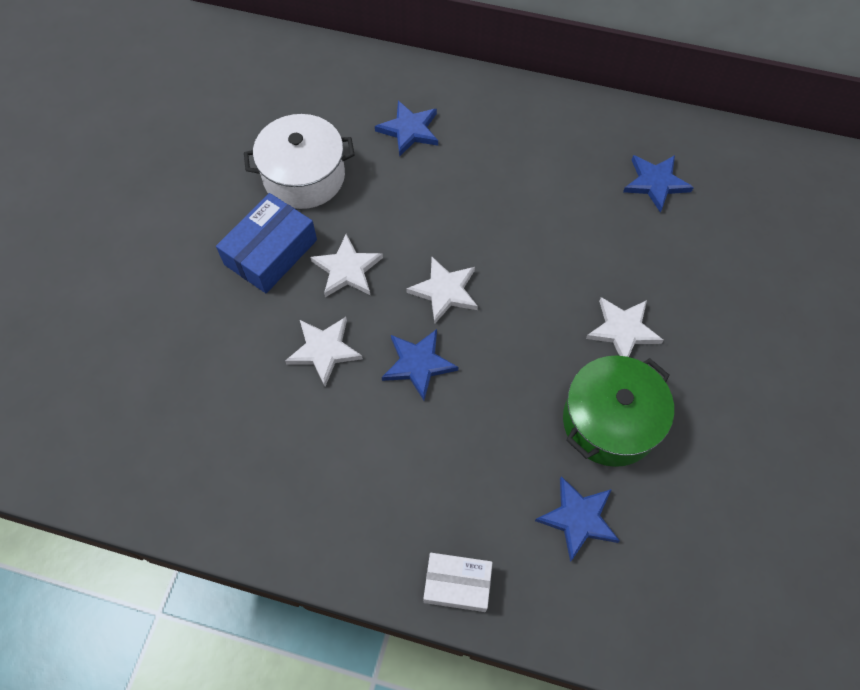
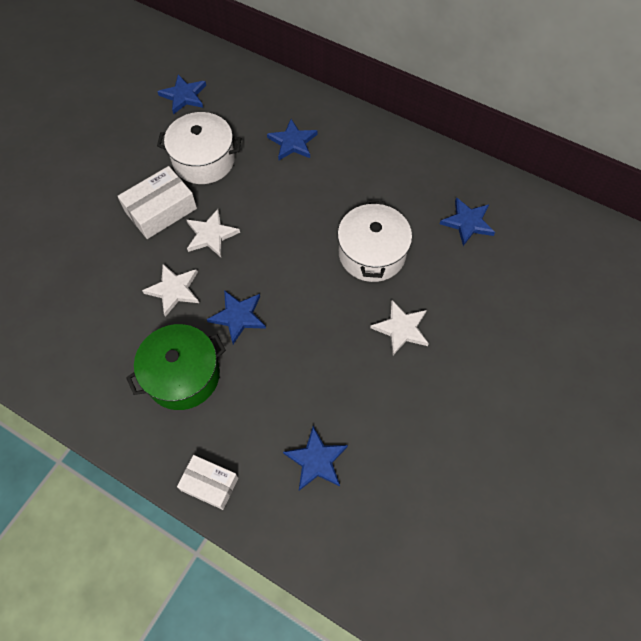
camera: 15 degrees right, 0 degrees up
(249, 100) = (184, 96): none -> blue star
(271, 252) = (161, 210): blue box -> white box
(445, 291) = (276, 267): white star -> none
(555, 246) = (372, 253): none -> white pot
(610, 421) = (366, 394): green pot -> green pot (183, 375)

